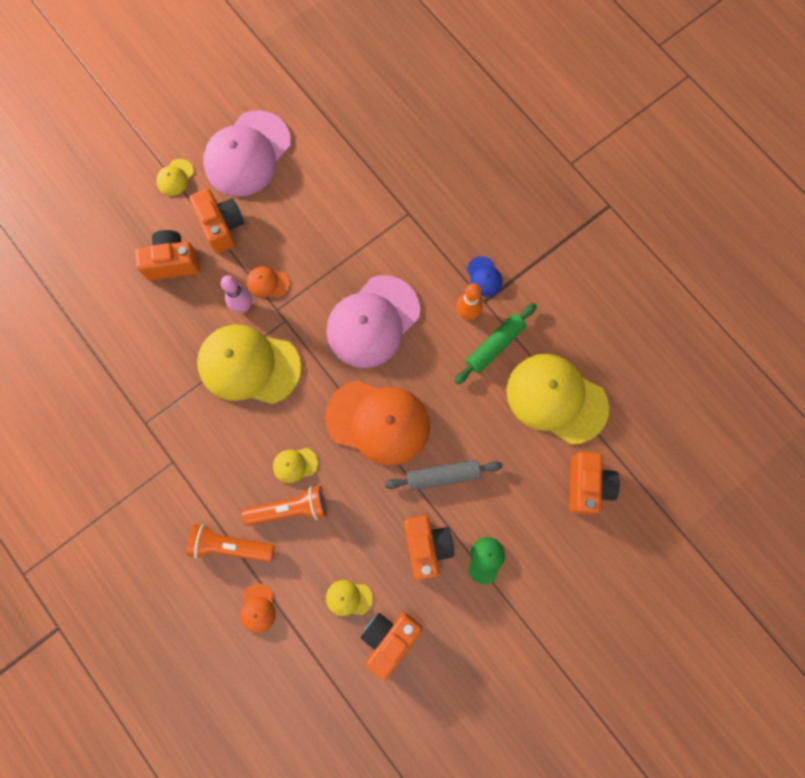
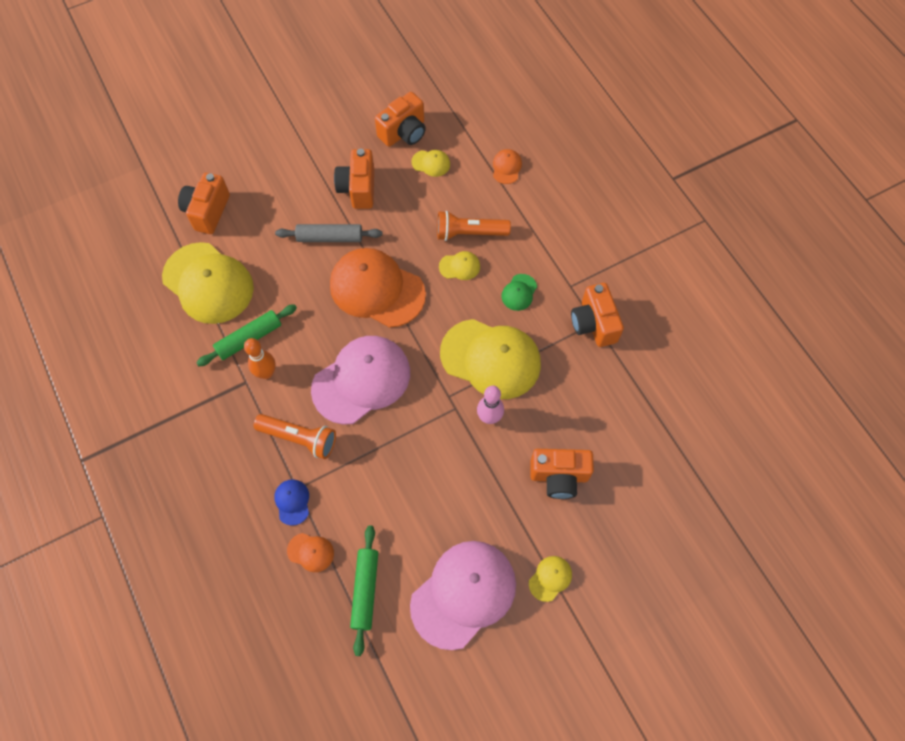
camera: 170 degrees left, 10 degrees down
(222, 226) = (502, 508): orange camera -> orange camera (594, 324)
(230, 546) = (524, 214): orange flashlight -> orange flashlight (299, 438)
(268, 282) = (461, 438): orange cap -> orange cap (311, 552)
(330, 144) = (365, 590): none -> green rolling pin
(484, 276) = (238, 407): blue cap -> blue cap (292, 502)
(486, 560) = (311, 172): green cap -> green cap (519, 292)

